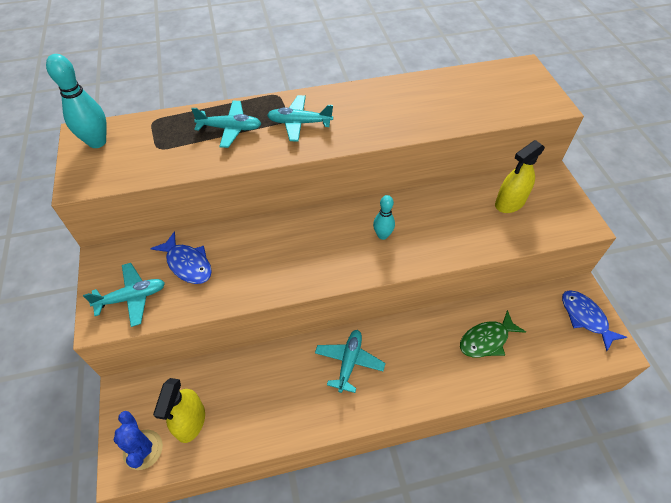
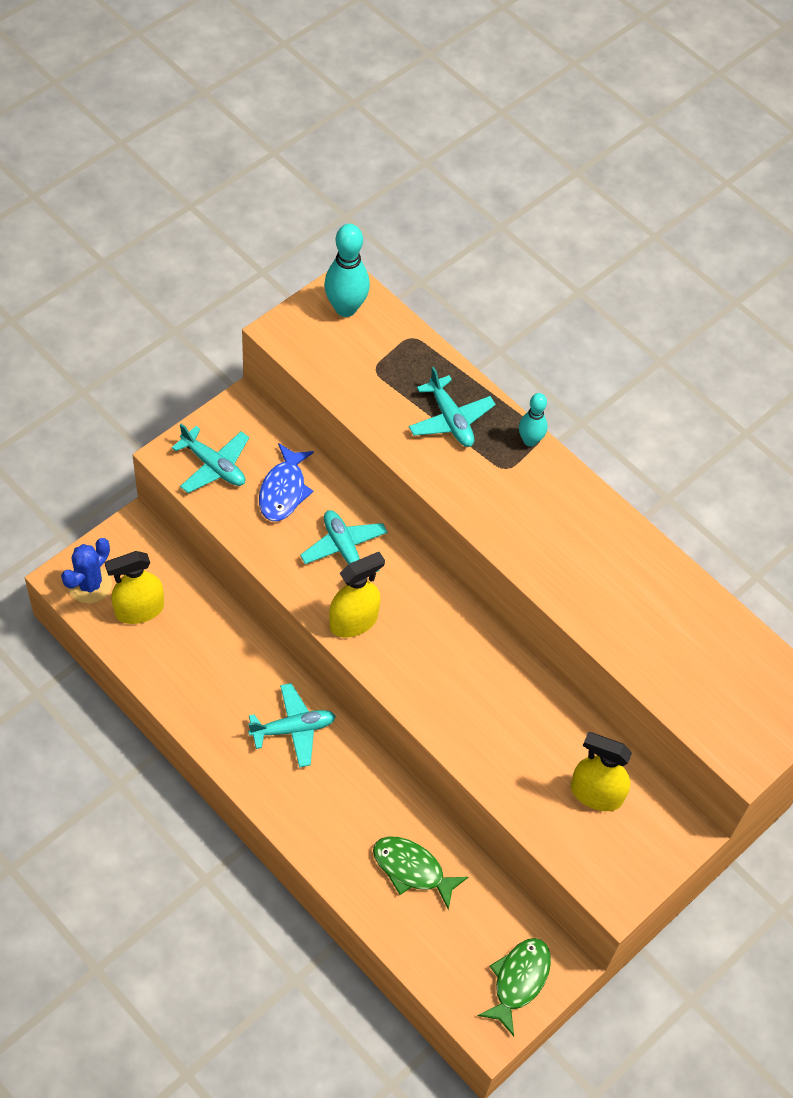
camera: 55 degrees right, 5 degrees up
(299, 123) = (507, 484): turquoise plane -> turquoise plane (344, 549)
(317, 270) = (353, 621): none -> yellow spray bottle
(382, 235) = (447, 666): turquoise bowling pin -> turquoise bowling pin (530, 440)
(585, 318) = (518, 980): blue fish -> green fish

